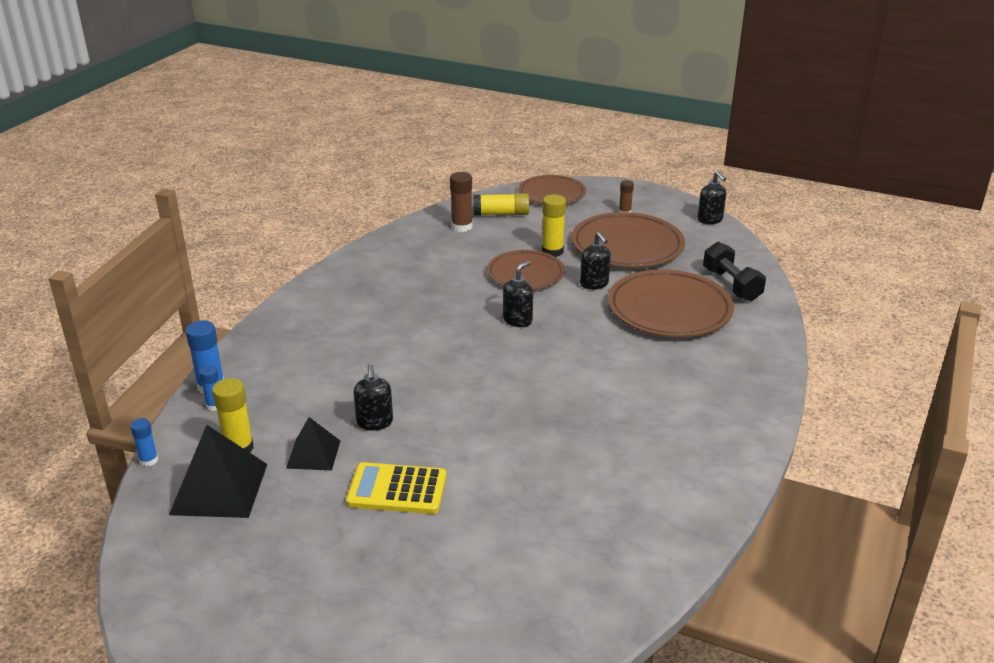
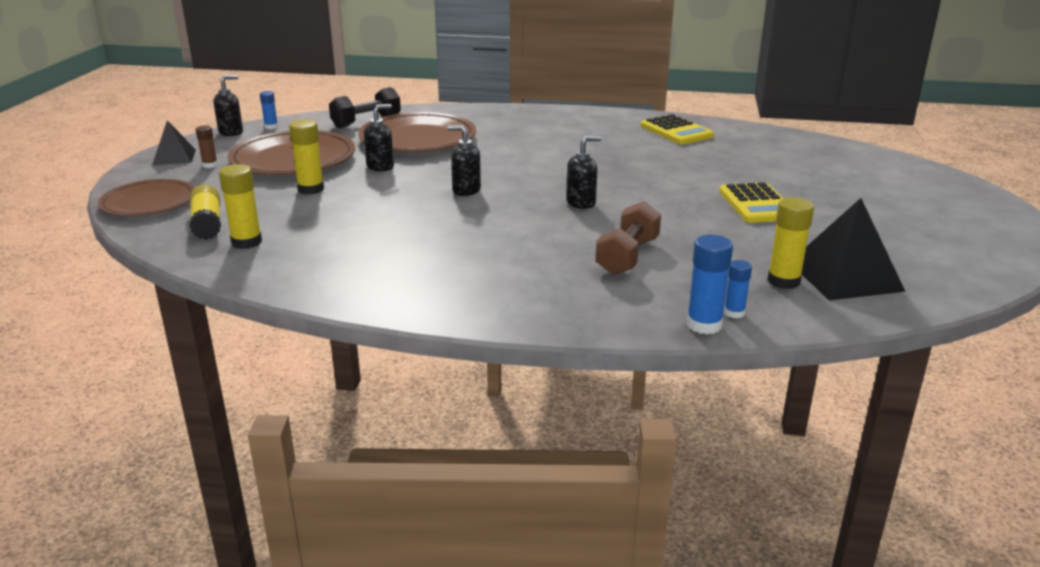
camera: 105 degrees left, 5 degrees down
(148, 460) = (855, 325): blue glue stick -> blue glue stick (271, 127)
(313, 454) = (752, 244): black pyramid -> black pyramid (174, 157)
(337, 378) = (627, 256): none -> brown dumbbell
(375, 422) = (682, 226): black soap dispenser -> black soap dispenser (581, 203)
(462, 227) = (246, 242): brown glue stick -> yellow glue stick
(525, 274) = (367, 196): brown plate -> none
(657, 500) = (676, 131): none -> yellow calculator

